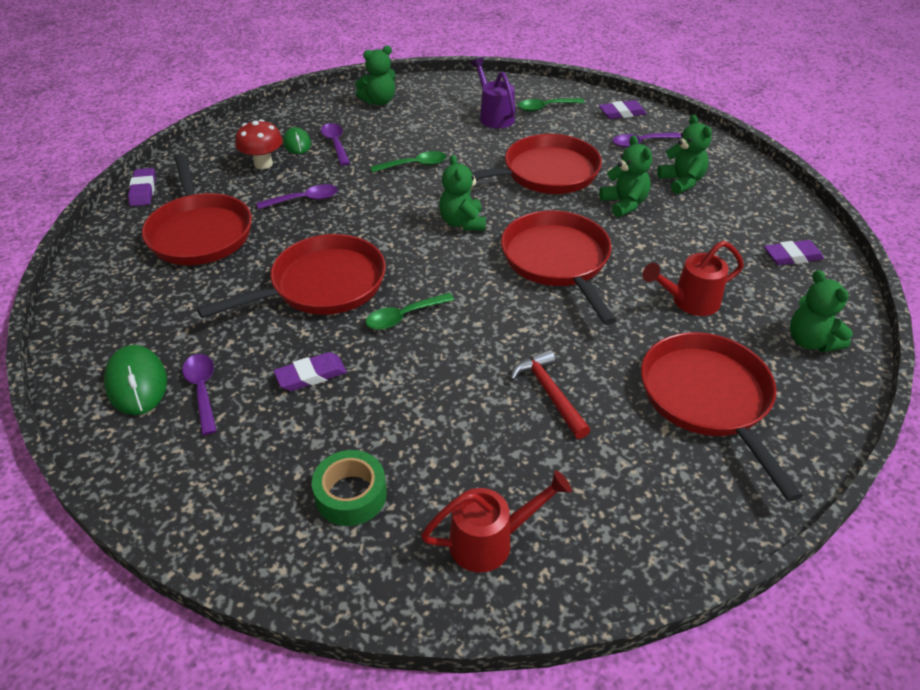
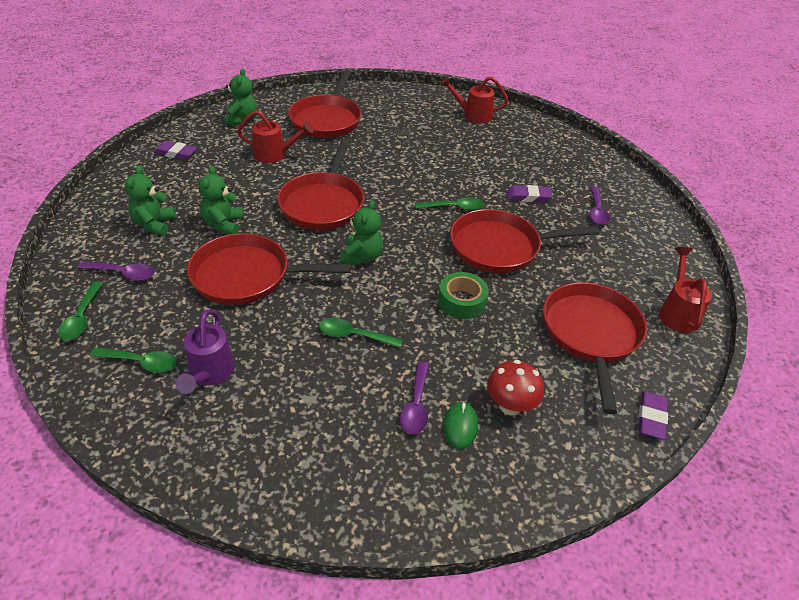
camera: 155 degrees left, 0 degrees up
(101, 283) = (677, 313): none -> red watering can
(137, 383) = (639, 229): green mouse -> none
(304, 200) = (483, 334): purple spoon -> none
(351, 495) = (526, 145): green tape -> green tape (462, 301)
(379, 101) = (316, 471): green teddy bear -> none
(549, 393) = (401, 146): red hammer -> none
(622, 113) = (81, 318): purple eraser -> green spoon

